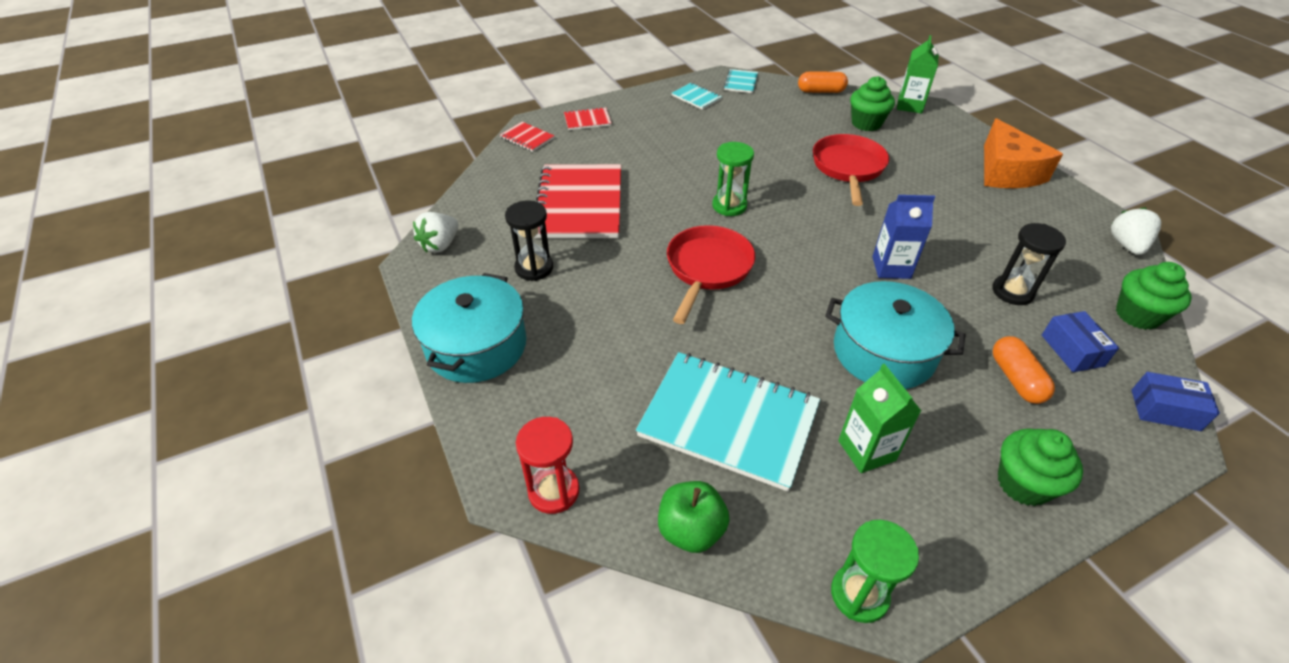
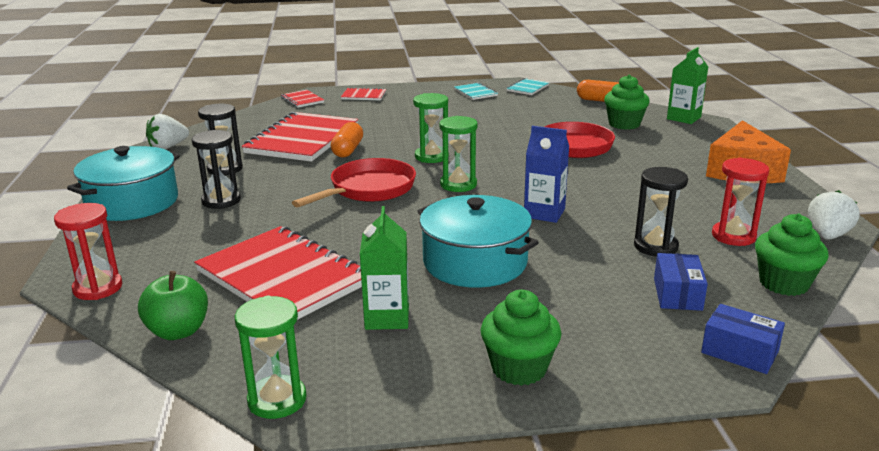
camera: 20 degrees right, 20 degrees down
(572, 320) = (221, 201): none -> black hourglass
(728, 420) = (283, 277): turquoise notebook -> red notebook
(786, 243) = (458, 184): none -> green hourglass
(1016, 379) = (592, 302): orange capsule -> orange capsule (348, 150)
(1061, 263) = (733, 236): none -> red hourglass

